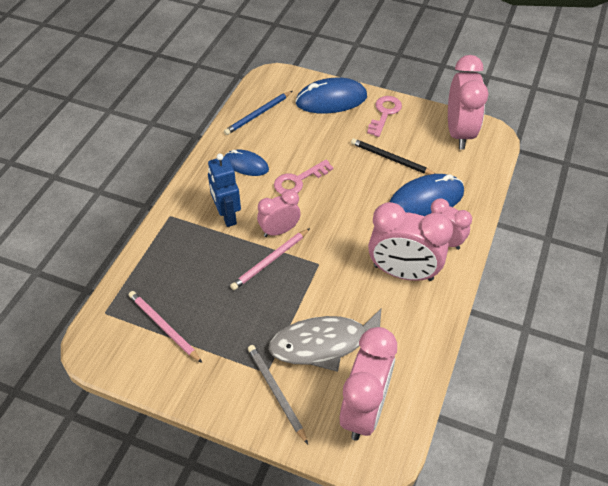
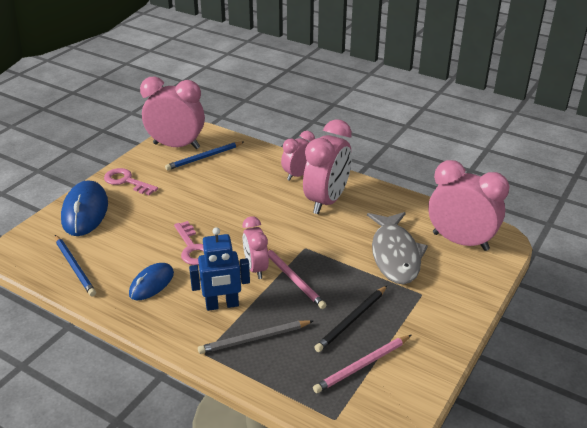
camera: 80 degrees left, 15 degrees down
(276, 393) = (443, 290): grey pencil -> grey pencil (254, 339)
(391, 159) = (190, 187): black pencil -> black pencil (352, 320)
(426, 200) = (249, 176): blue mouse -> none
(446, 158) = (204, 157): none -> blue pencil

